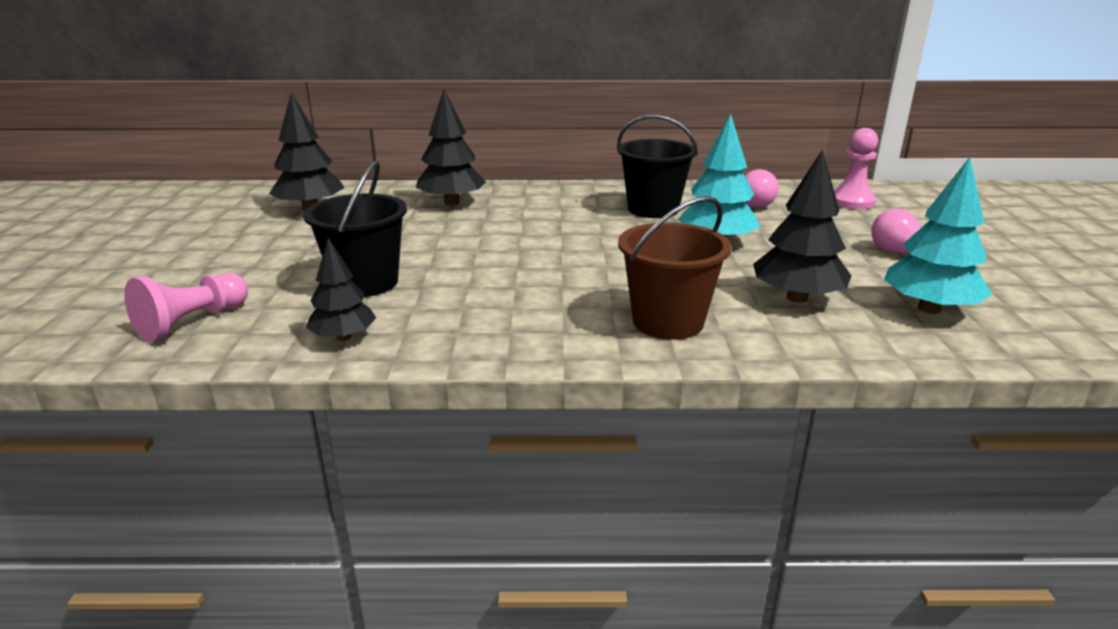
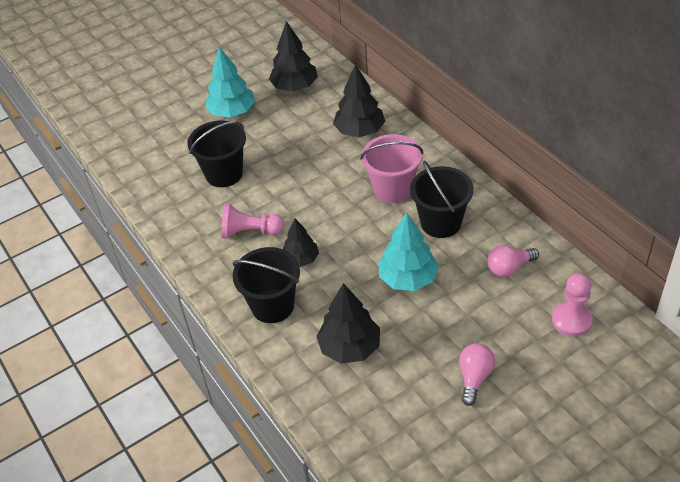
camera: 60 degrees right, 20 degrees up
(192, 322) = (144, 151): pink pawn -> pink pawn (250, 232)
(344, 337) = (168, 205): black tree -> black tree (301, 259)
(568, 213) = (393, 189): none -> pink bucket
(668, 322) = (272, 306): brown bucket -> black bucket
(929, 308) = (386, 413): turquoise tree -> turquoise tree (232, 112)

